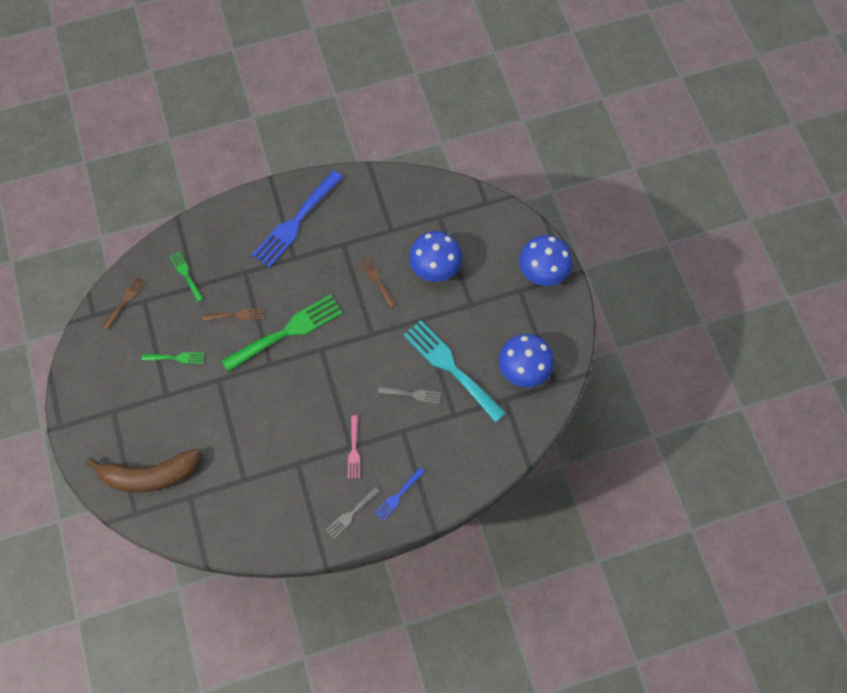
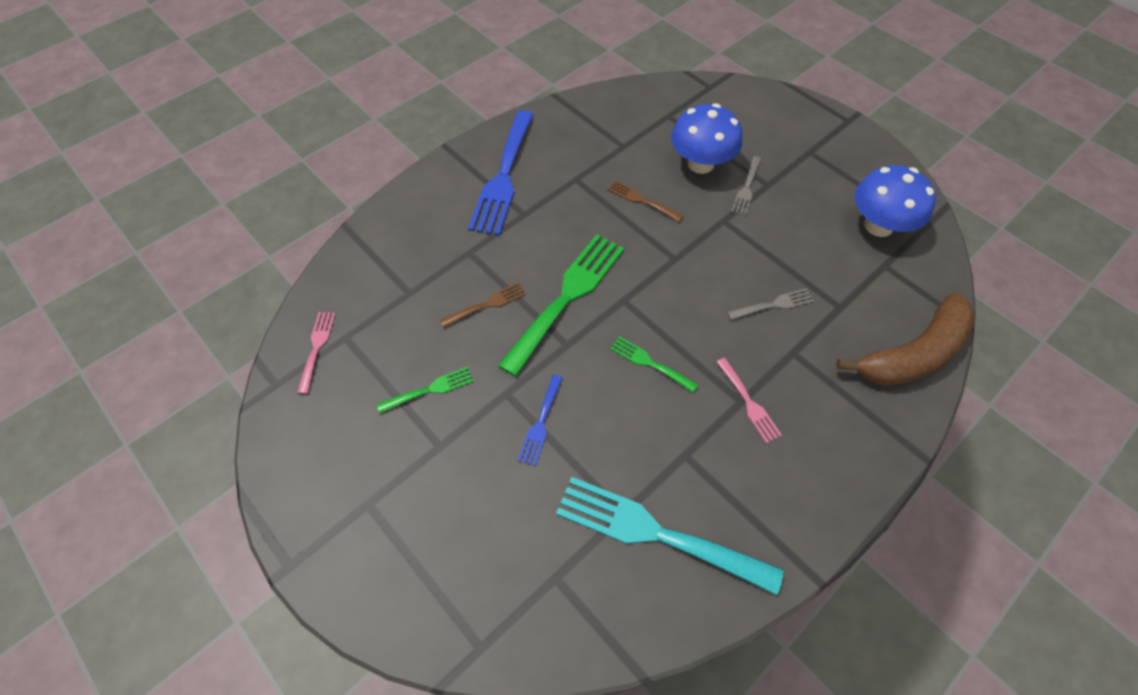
camera: 25 degrees left, 10 degrees down
(125, 301) = (317, 347): brown fork -> pink fork
(150, 475) = (476, 574): brown banana -> brown banana (913, 354)
(186, 274) = (390, 283): green fork -> green fork (649, 363)
(351, 514) = (804, 489): grey fork -> grey fork (746, 188)
(398, 496) = (847, 436): blue fork -> blue fork (541, 423)
(450, 367) = (796, 257): turquoise fork -> turquoise fork (656, 533)
(542, 272) = (819, 126): blue mushroom -> none

